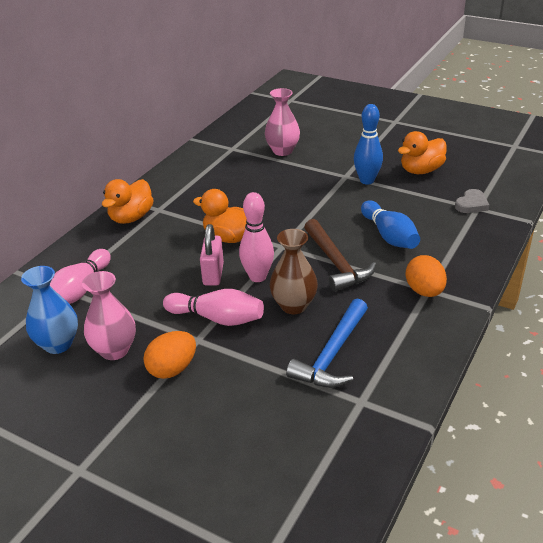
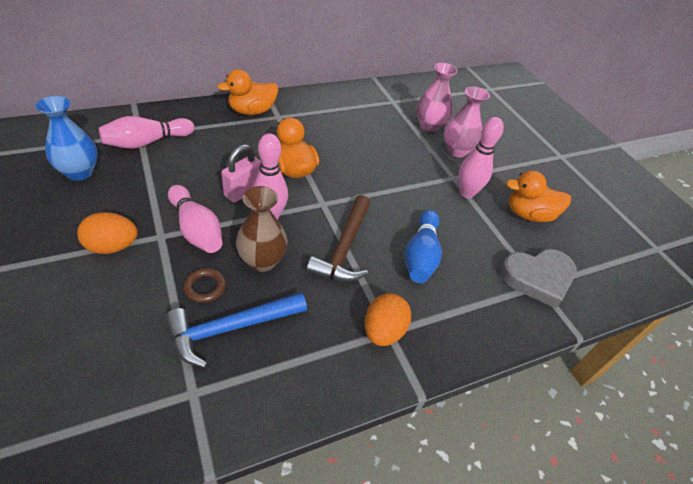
camera: 30 degrees right, 10 degrees up
(114, 350) = (102, 203): pink vase -> pink vase (456, 151)
(279, 345) = (205, 287): none -> brown ring
(367, 180) = (466, 193): blue bowling pin -> pink bowling pin
(471, 204) = (538, 278): grey heart -> grey heart, size x1.72

